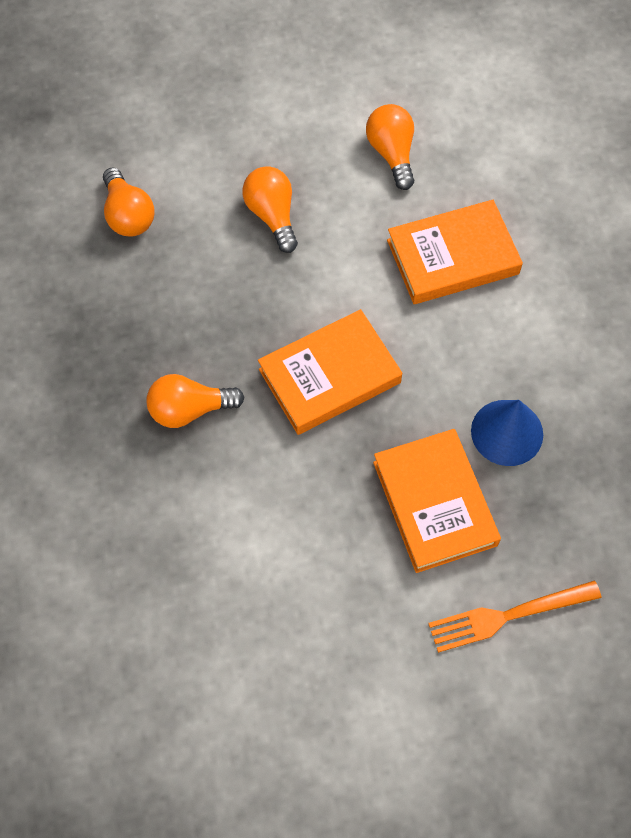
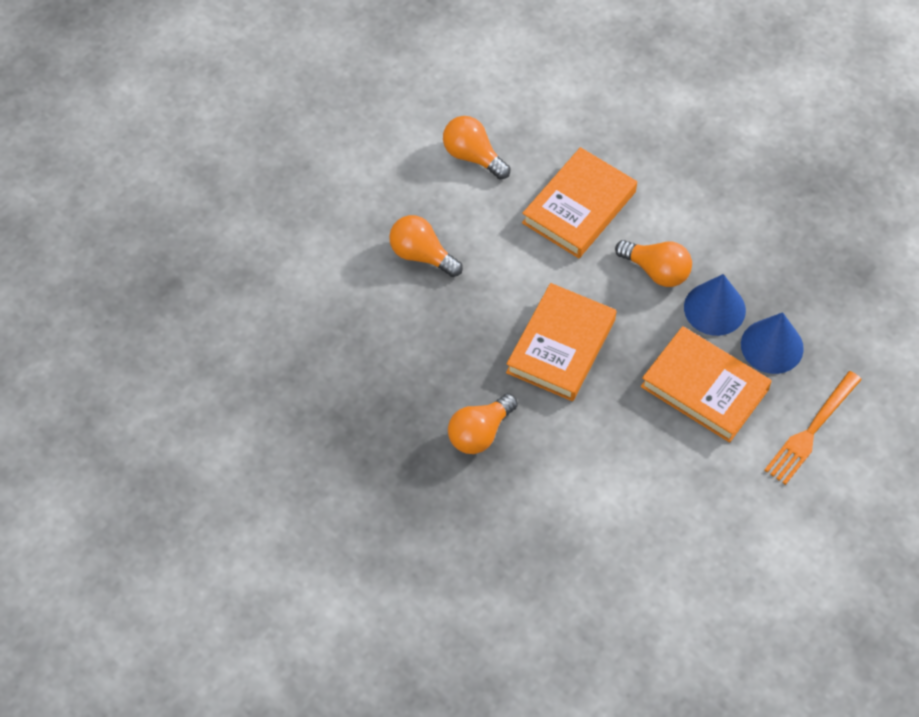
camera: 35 degrees left, 5 degrees down
(128, 215) = (310, 320): orange light bulb -> orange light bulb (656, 271)
(535, 505) = (772, 346): none -> blue cone

